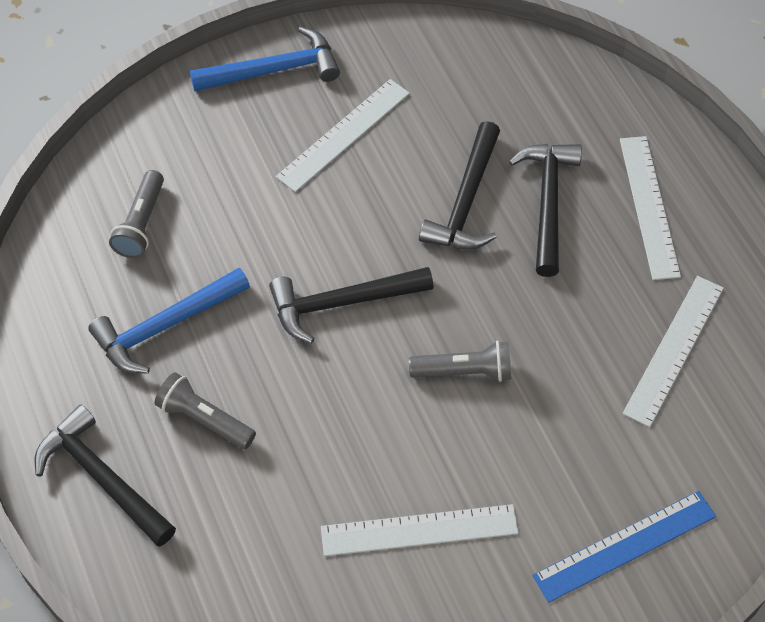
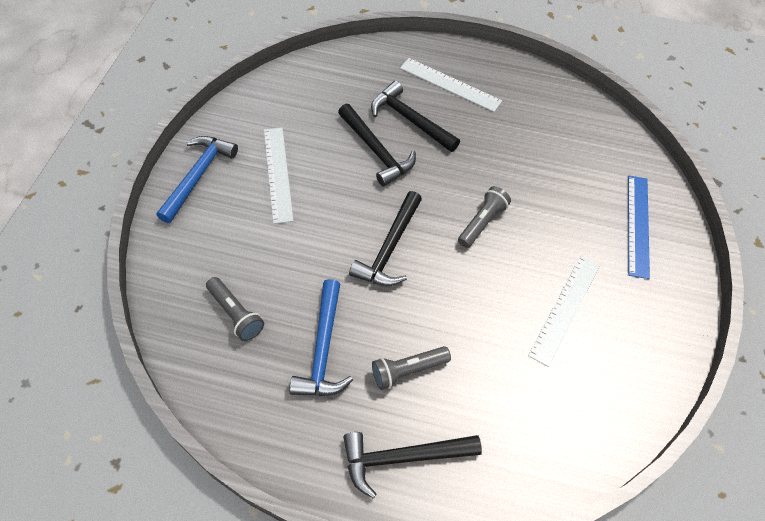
camera: 55 degrees left, 0 degrees up
(674, 350) = (541, 131): white ruler -> none

